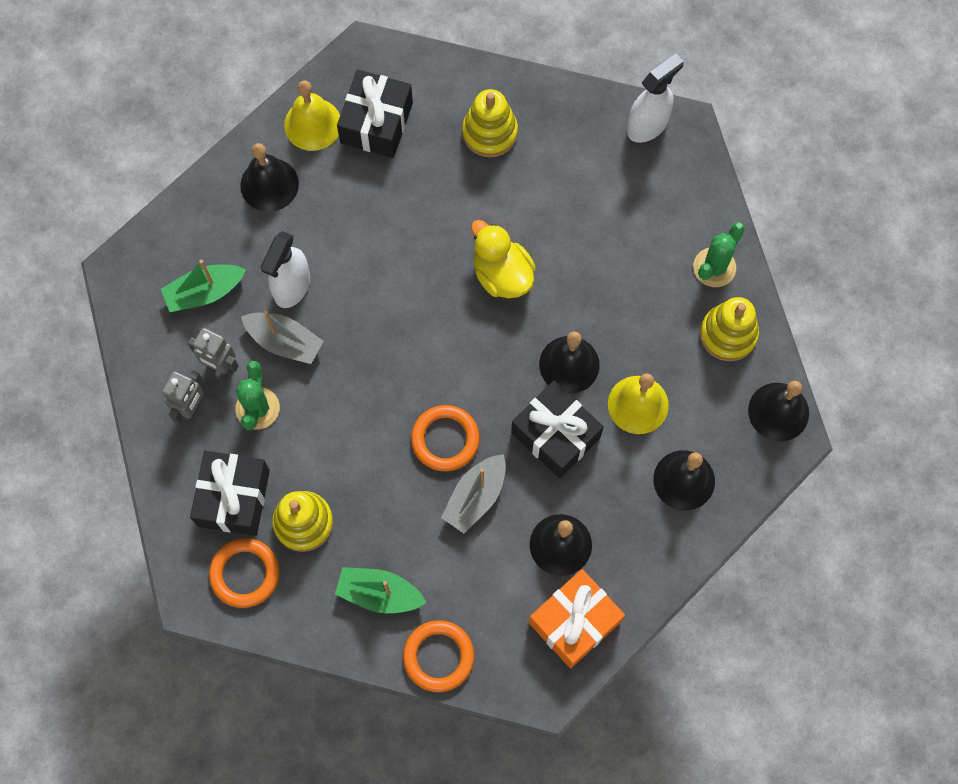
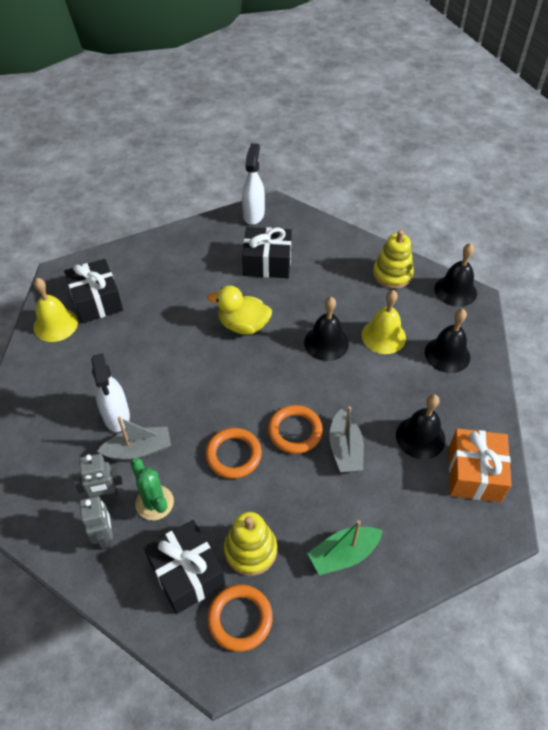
camera: 40 degrees left, 20 degrees down
(204, 292) = (56, 459): green boat -> none
(269, 184) = (52, 371): black bell -> none
(438, 656) = (420, 563): orange ring -> orange ring (233, 455)
(490, 132) = (170, 266): yellow stacking toy -> none
(555, 435) = (356, 382): black gift -> black gift (267, 263)
(714, 267) = (353, 251): green cactus -> none

